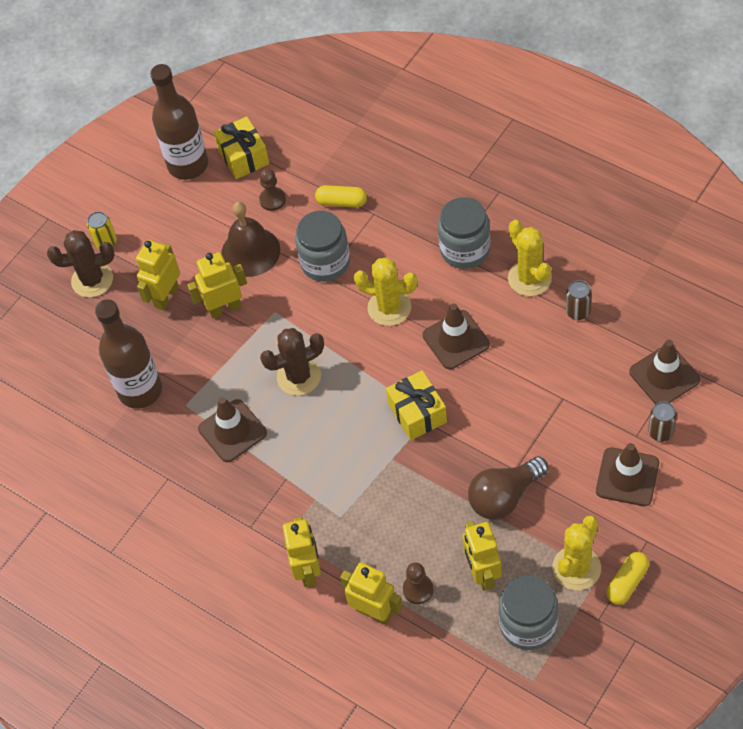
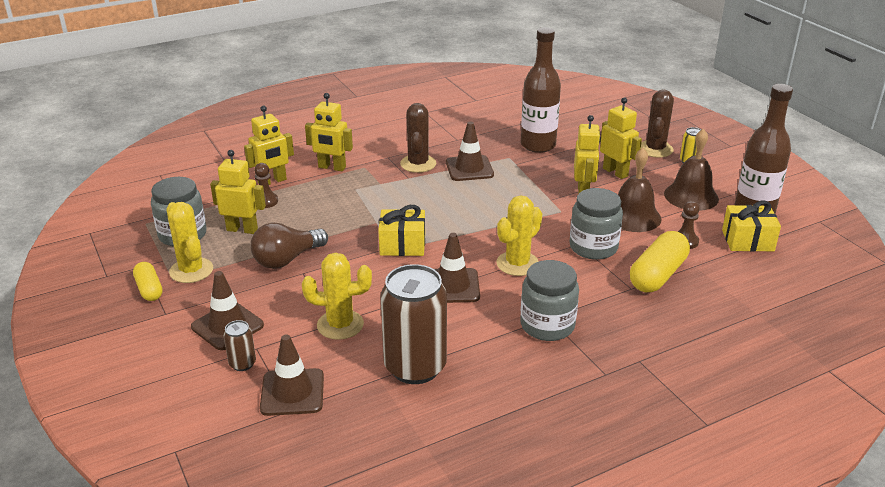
camera: 110 degrees right, 25 degrees down
(182, 219) = (691, 196): none -> brown bell
(299, 376) = (489, 205): brown cactus -> brown cactus (418, 164)
(341, 202) = (657, 275): yellow capsule -> yellow capsule, size x1.68
(504, 496) = (287, 259): brown light bulb -> brown light bulb turned 120 degrees counterclockwise
(529, 278) = (480, 352): yellow cactus -> yellow cactus (340, 325)
(578, 312) = (415, 367): brown can -> brown can, size x2.29

